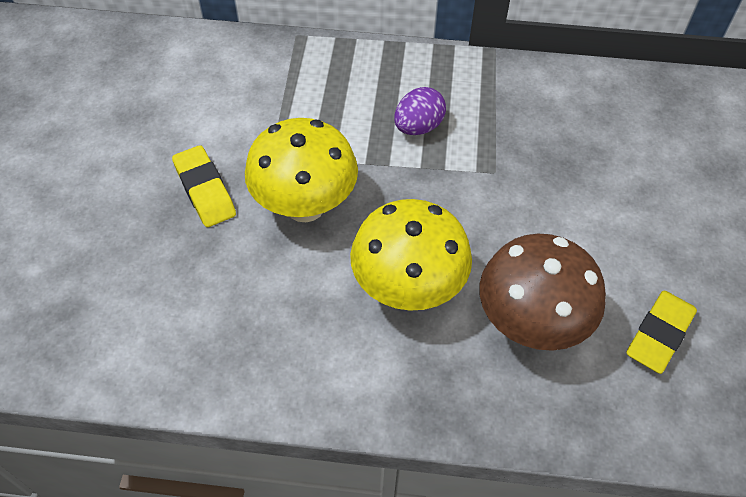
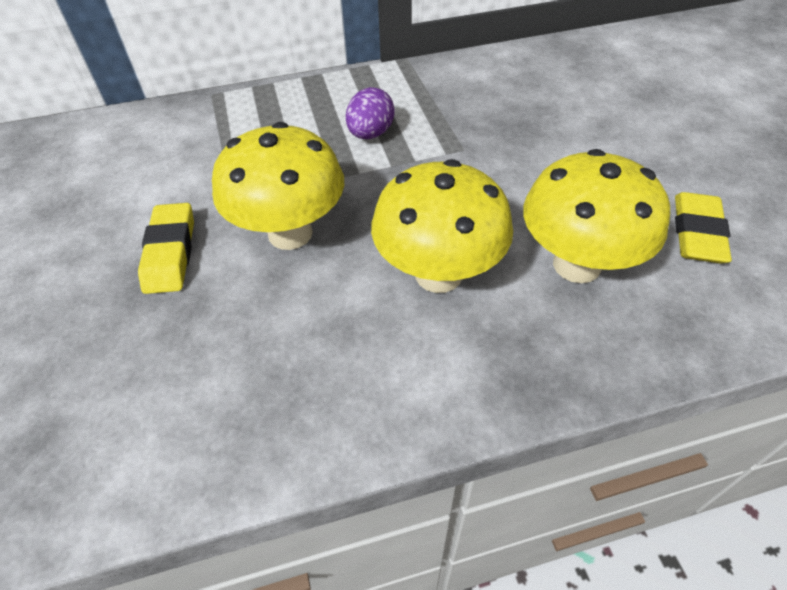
camera: 20 degrees left, 5 degrees down
(205, 190) = (170, 252): yellow eraser -> yellow eraser turned 45 degrees clockwise
(530, 324) = (577, 264): brown mushroom -> yellow mushroom

